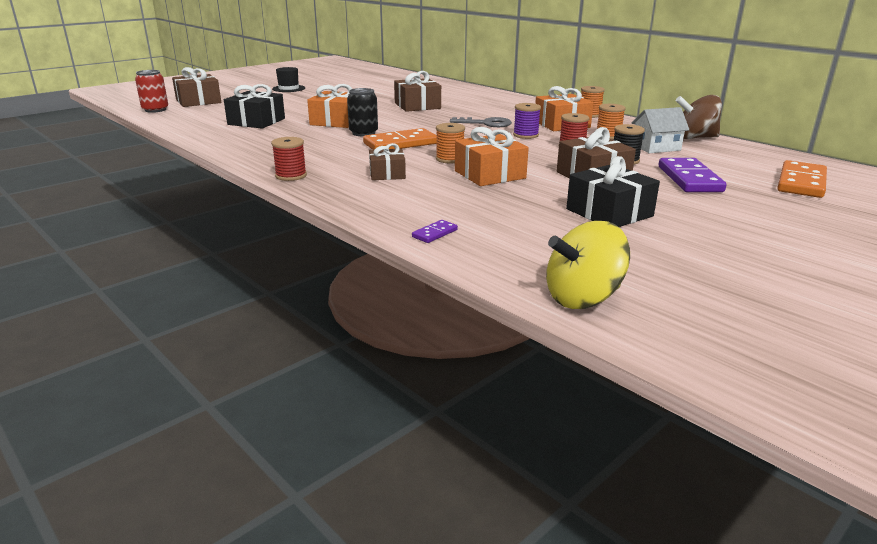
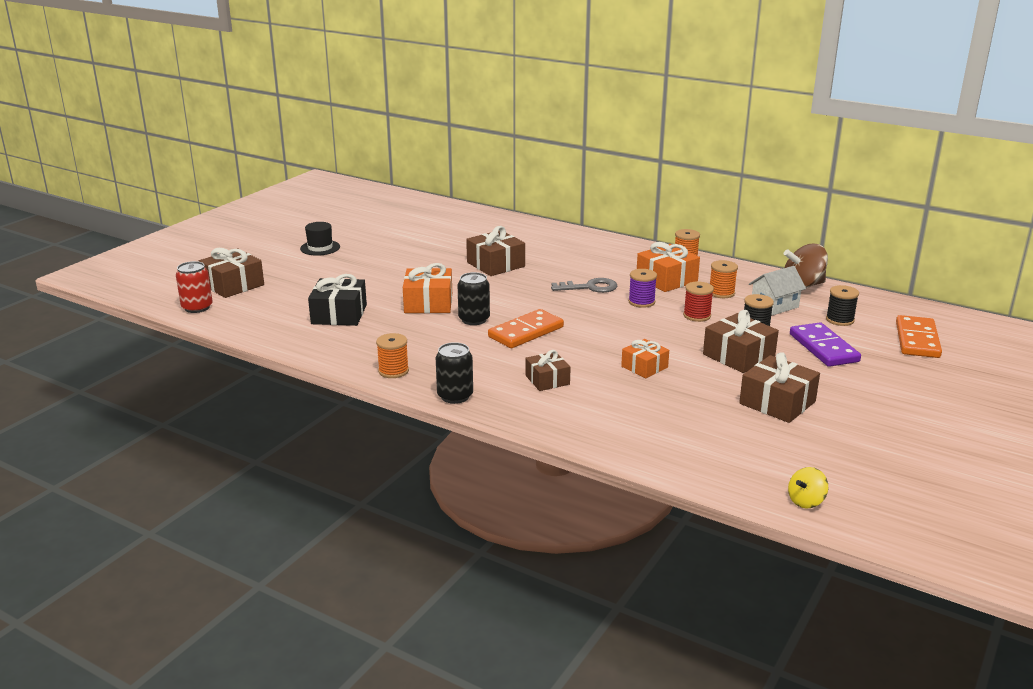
camera: 15 degrees left, 0 degrees up
(291, 176) = (455, 396): red spool -> black can
(435, 233) = (647, 451): purple domino -> none
(450, 159) = (591, 349): orange spool -> orange spool (393, 371)
(489, 174) = (644, 367): orange gift -> orange gift, size x0.64
(583, 298) = (806, 501): yellow spinning top -> yellow spinning top, size x0.55
(609, 212) = (777, 402): black gift -> brown gift
(720, 162) = (839, 320): none -> black spool

